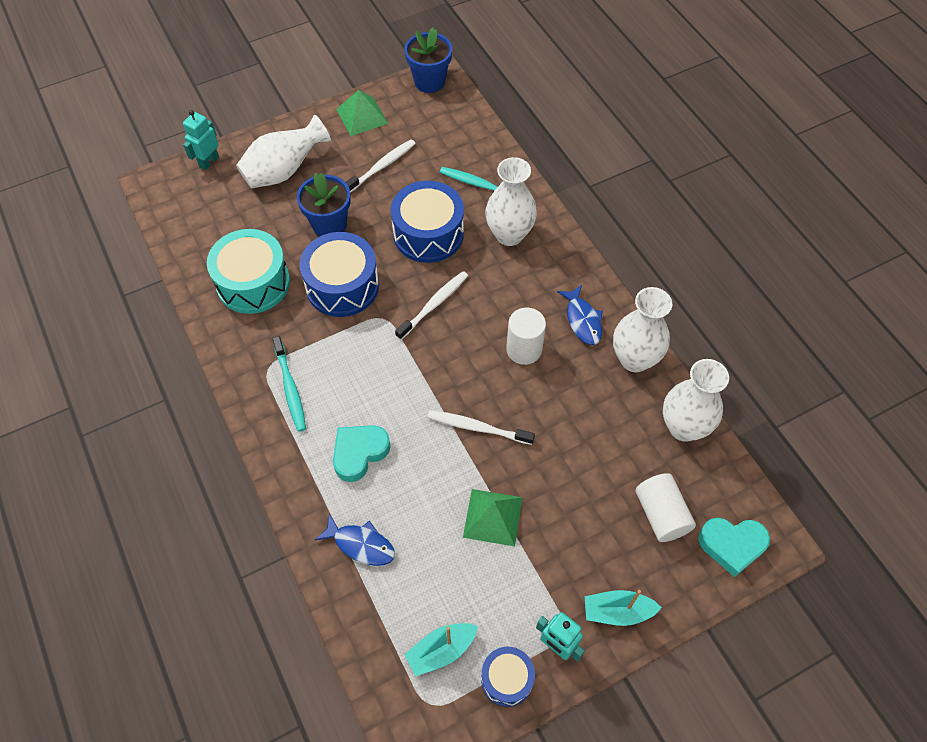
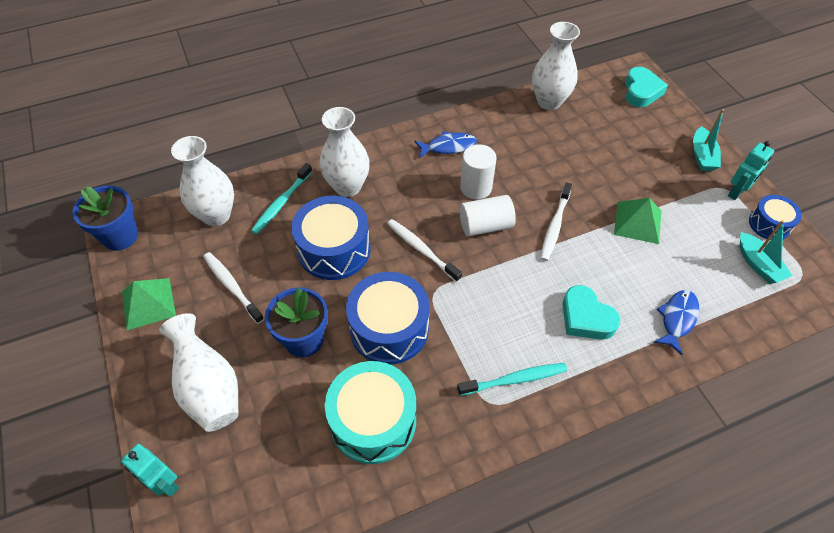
camera: 85 degrees left, 5 degrees down
(634, 359) = (488, 120): white vase -> white vase (216, 215)
(661, 514) = (622, 123): white cylinder -> white cylinder (485, 225)

